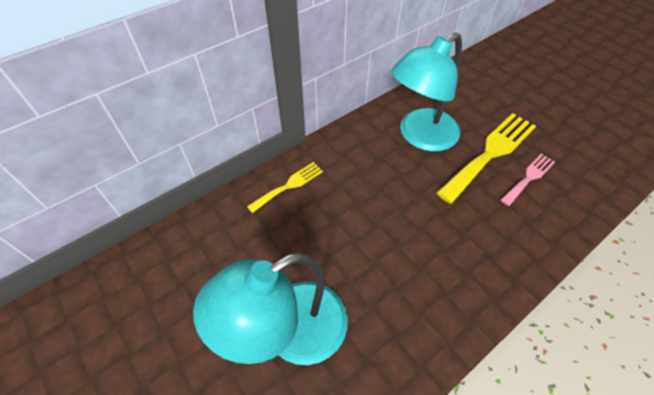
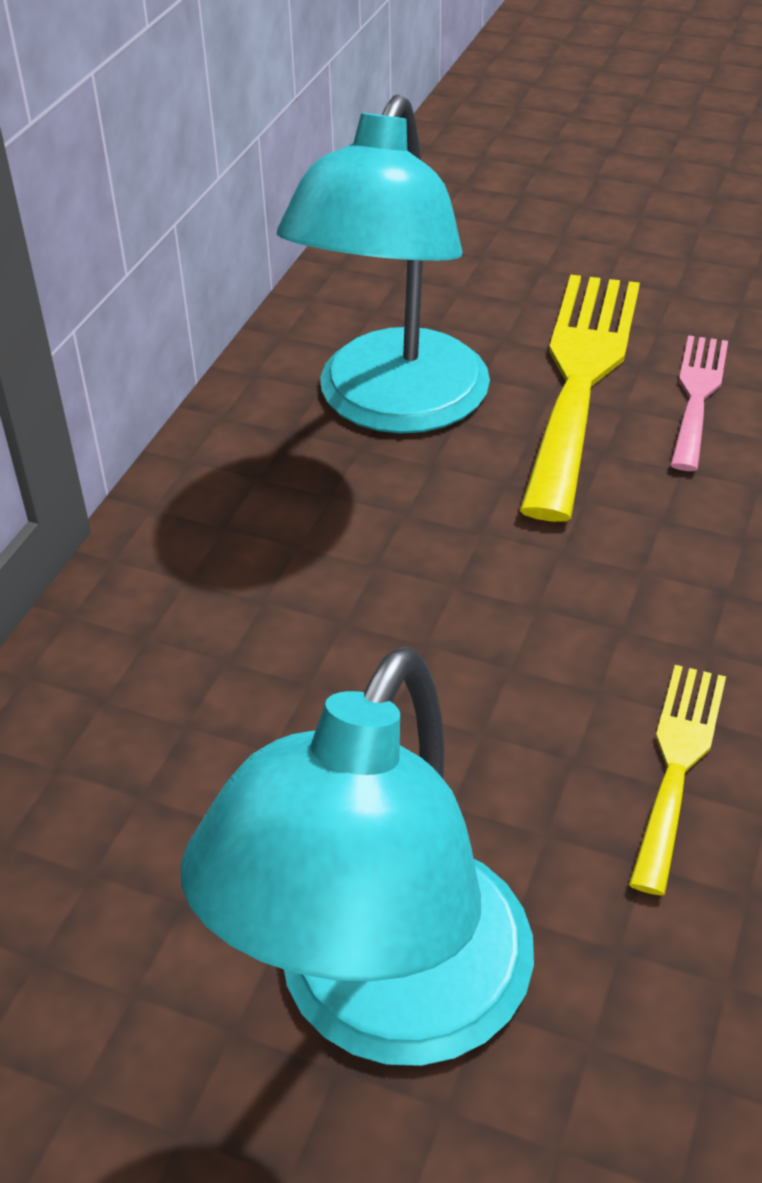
camera: 30 degrees left, 10 degrees down
(289, 185) = (126, 660): yellow fork -> yellow fork (677, 764)

